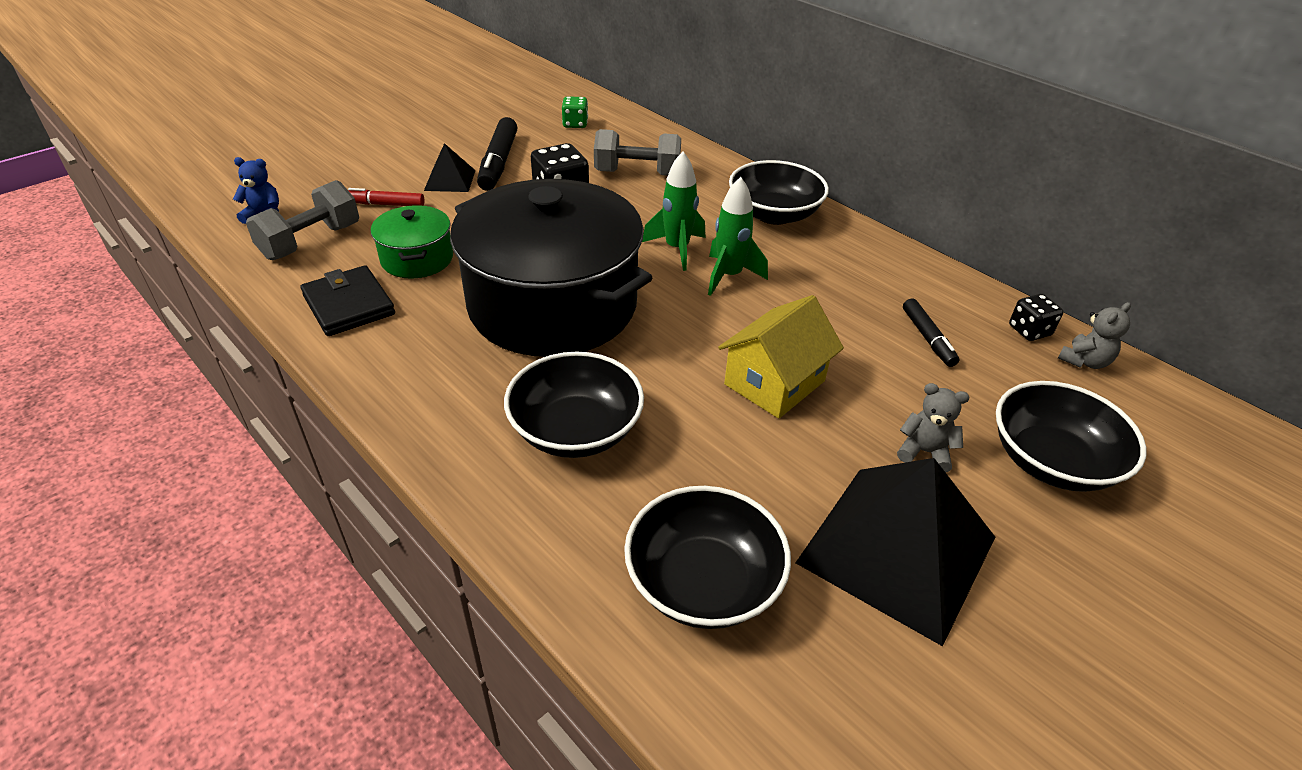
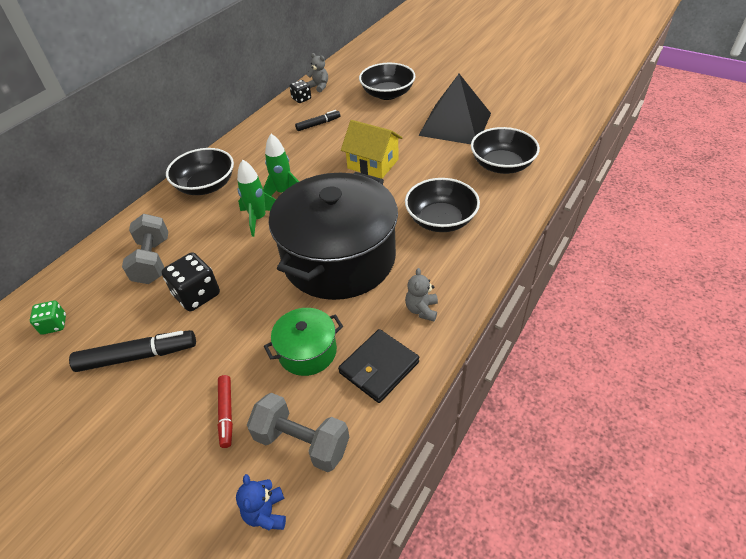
camera: 100 degrees left, 5 degrees up
(450, 180) = (174, 381): black pyramid -> none
(924, 452) = (398, 121): grey teddy bear -> grey teddy bear (422, 310)

